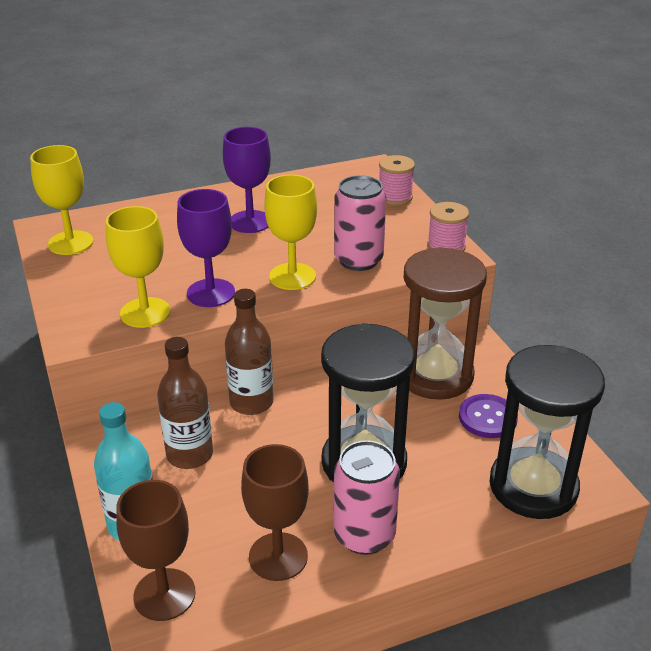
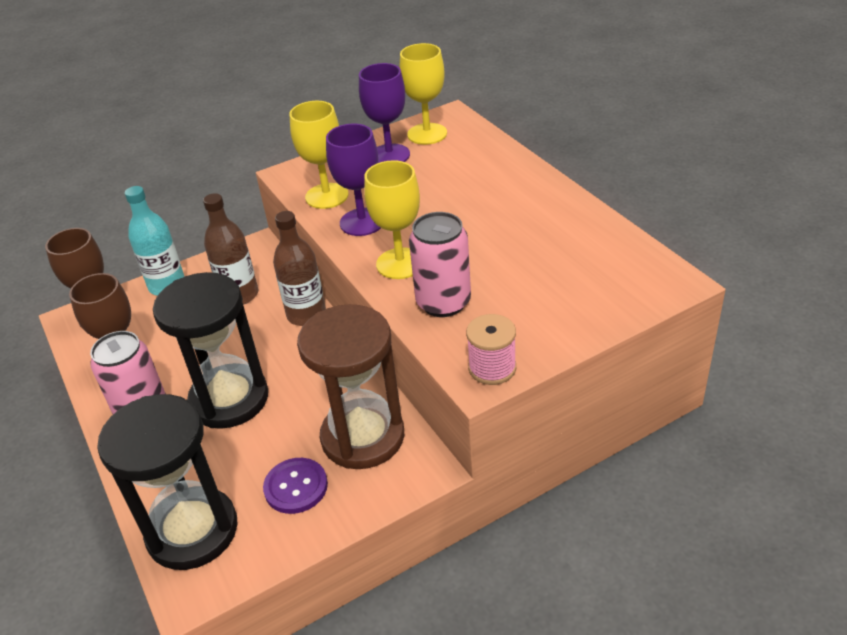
camera: 85 degrees right, 5 degrees up
(250, 222) = (499, 217): purple goblet -> purple goblet (389, 155)
(395, 197) = (601, 311): pink spool -> none

